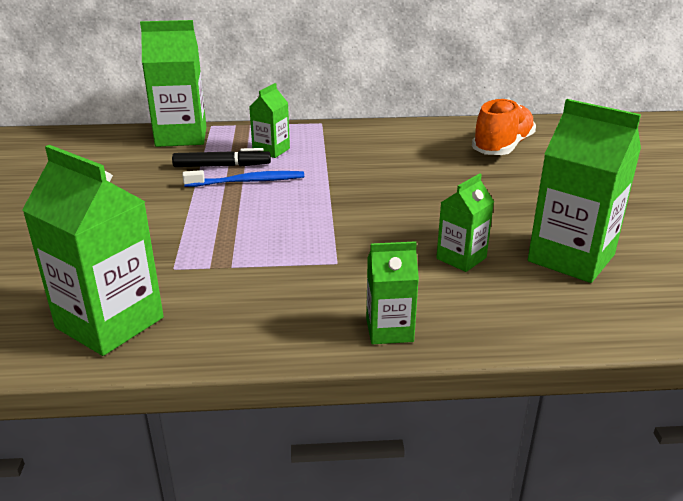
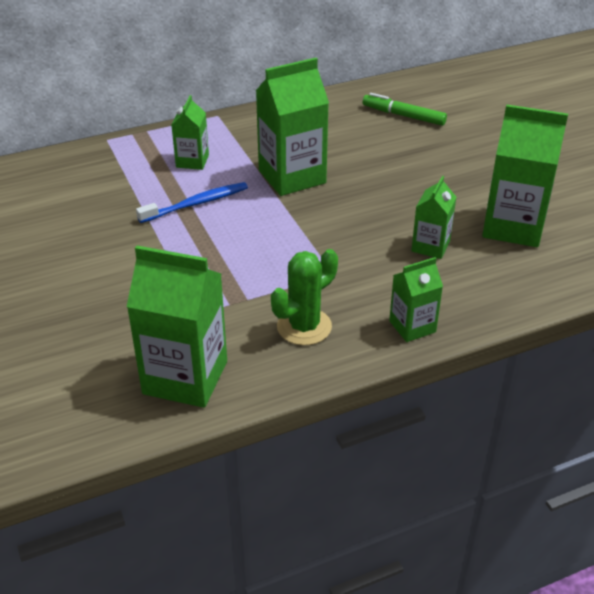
camera: 20 degrees left, 10 degrees up
(181, 137) = (87, 161): green carton -> green carton (292, 177)
(222, 166) = (157, 190): black marker -> none
(269, 303) = (304, 327): none -> green cactus
(502, 147) = (403, 116): orange shoe -> green marker

